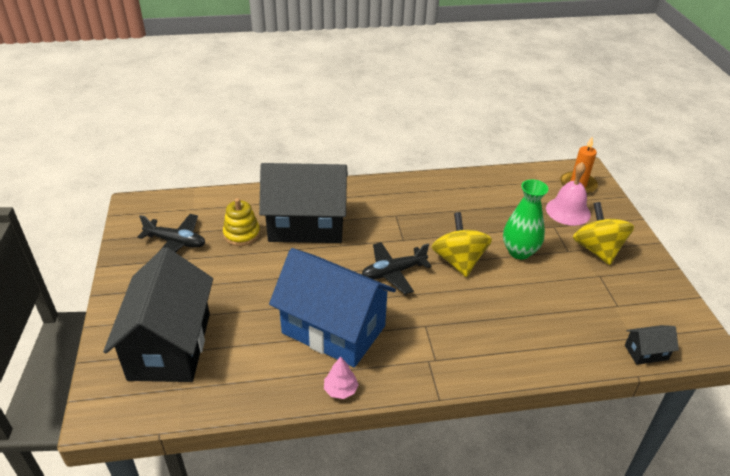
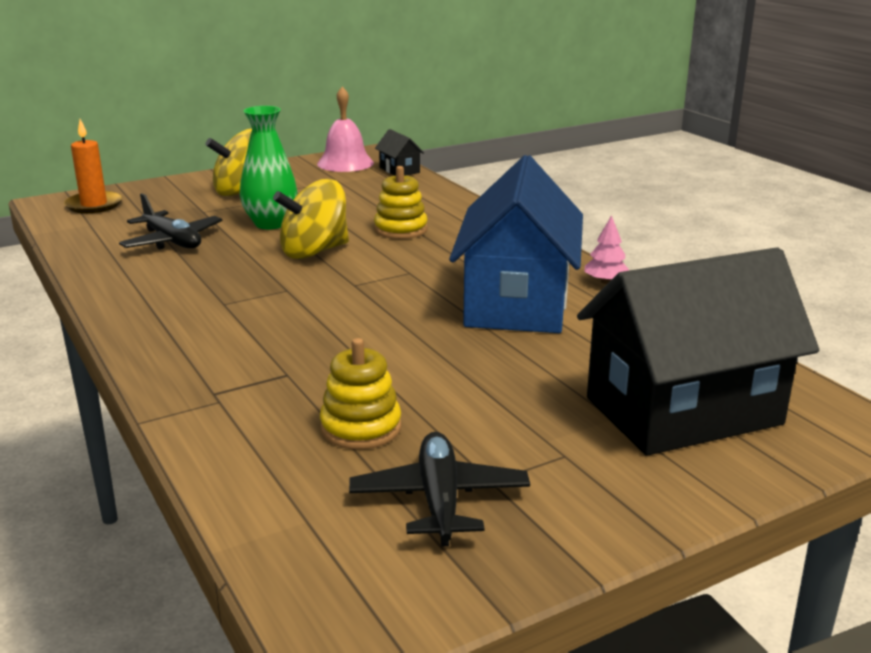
camera: 110 degrees left, 15 degrees down
(306, 225) = (294, 370): black house -> none
(393, 272) = (369, 285): black plane -> black plane (172, 241)
(486, 311) = (400, 229): none -> yellow stacking toy
(568, 211) = (163, 206): pink bell -> pink bell (345, 163)

